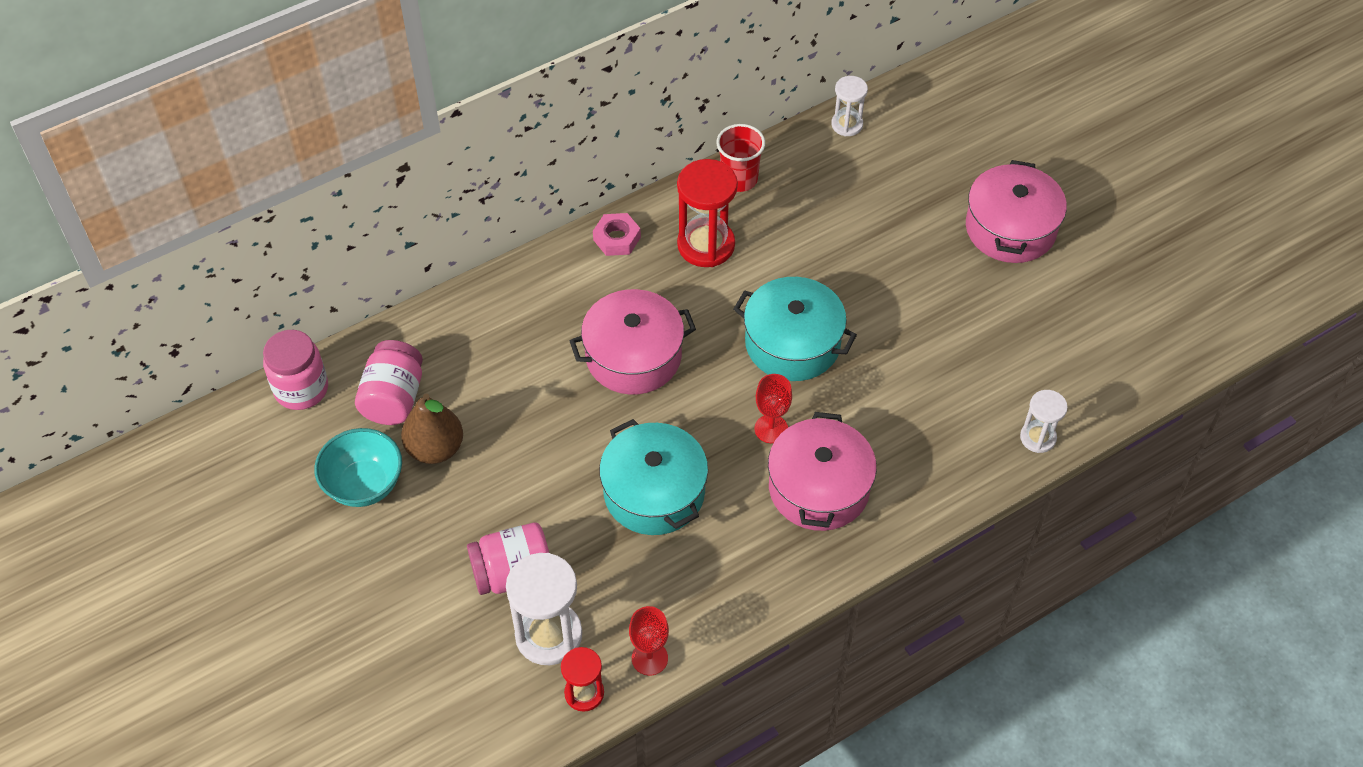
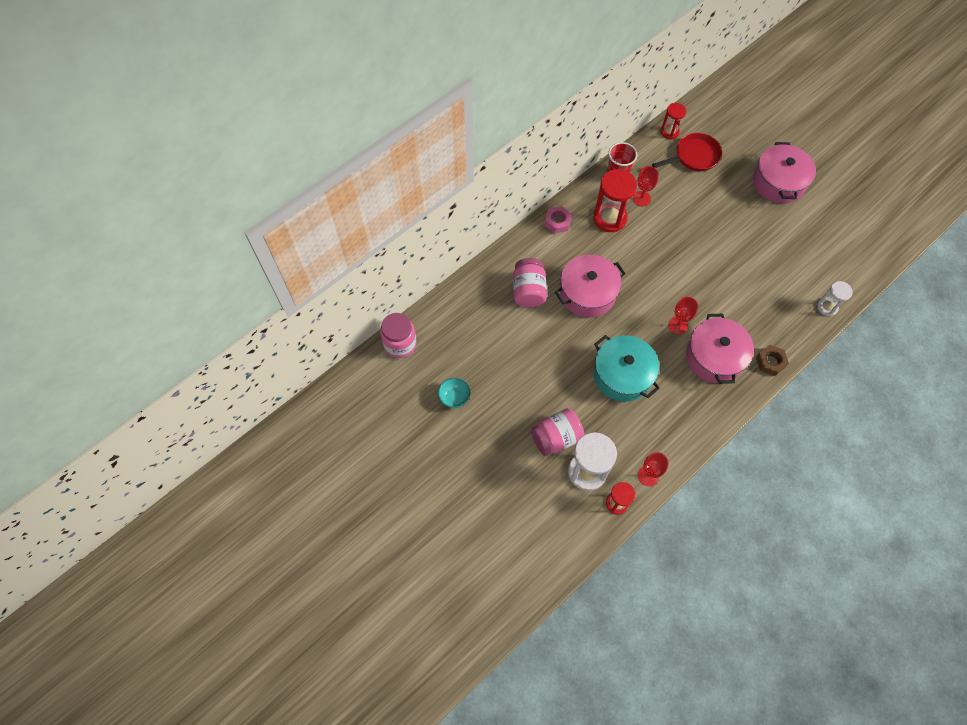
camera: 10 degrees left, 10 degrees up
(364, 485) = (454, 397): turquoise bowl -> turquoise bowl, size x0.63
(393, 398) = (456, 341): pink jar -> pink jar (528, 291)
(435, 448) = (489, 368): brown pear -> none
(768, 222) = (641, 198): none -> red goblet
(792, 343) = (675, 271): turquoise pot -> none
(847, 124) = (669, 132): white hourglass -> red hourglass
(877, 168) = (694, 156): none -> red pan
(913, 511) = (770, 362): none -> brown nut

